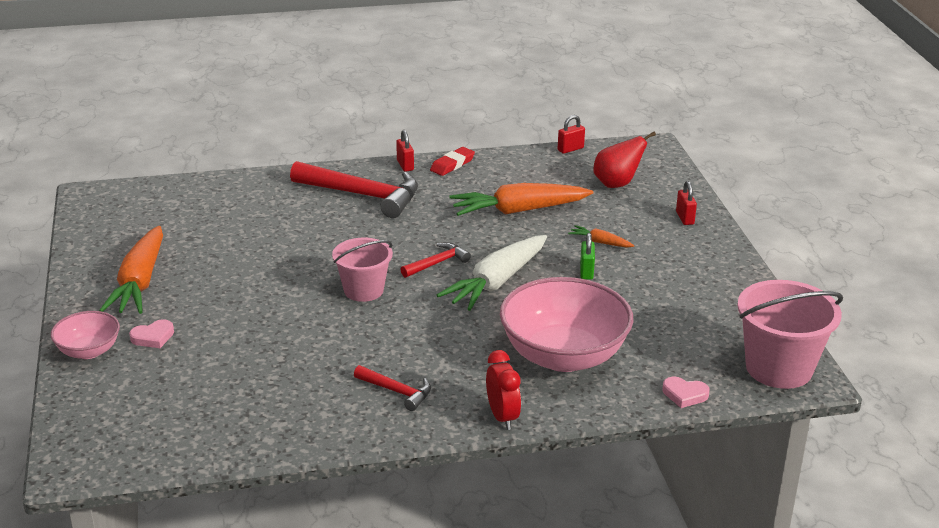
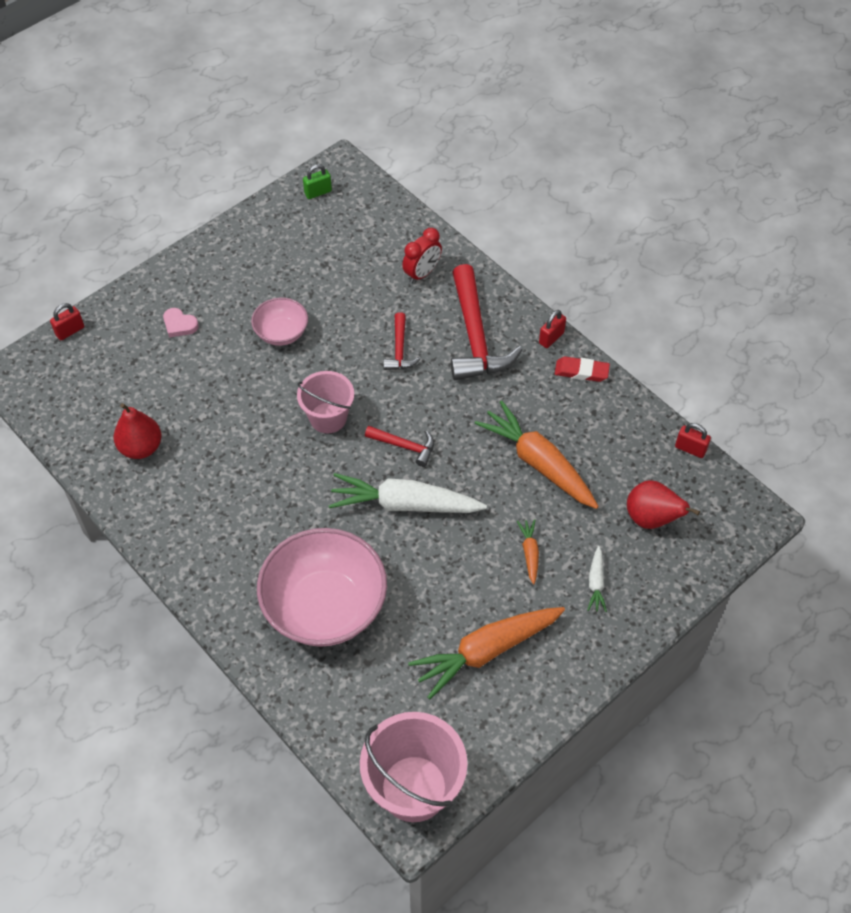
camera: 60 degrees right, 25 degrees up
(88, 351) = (140, 299): pink bowl -> pink bowl (281, 333)
(140, 282) = (242, 273): orange carrot -> orange carrot (486, 651)
(275, 406) = (141, 447): none -> red pear
(397, 391) = (204, 514): red hammer -> red hammer (399, 349)
(502, 417) = (213, 602): red clock -> red clock (422, 273)
(586, 271) = (470, 564): green padlock -> green padlock (318, 192)
(653, 224) = (596, 583): none -> white carrot
(684, 395) = (324, 725): pink heart -> none
(685, 218) = (629, 605): red padlock -> red padlock (70, 331)

